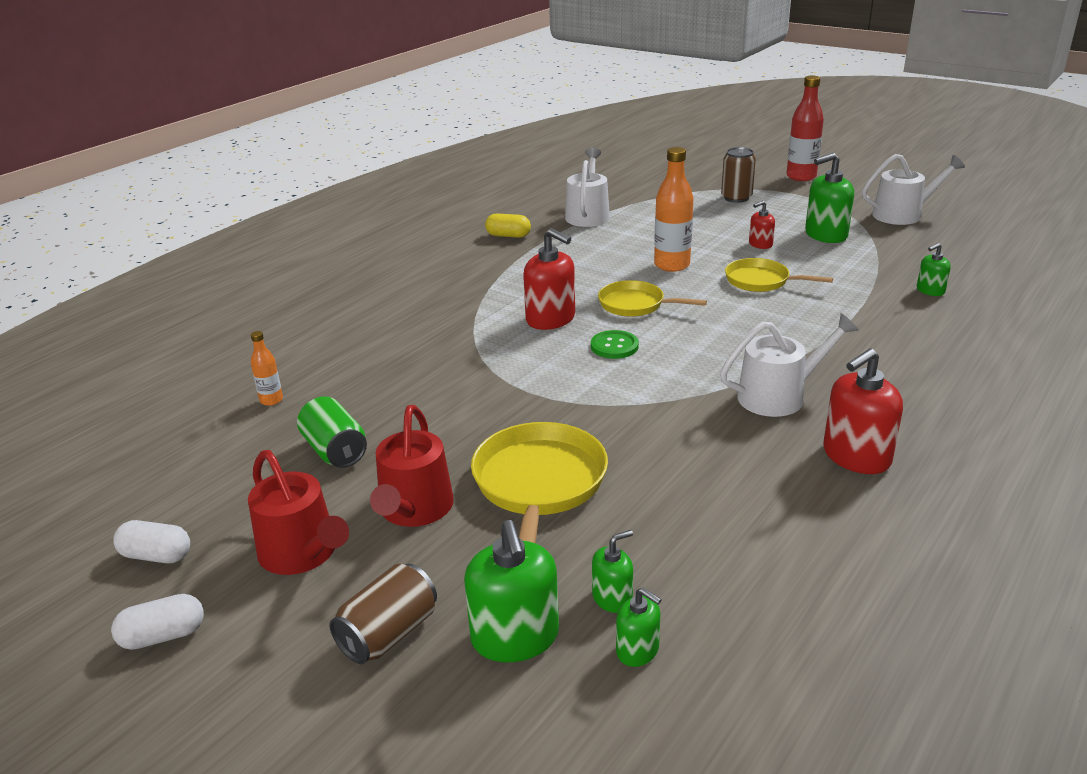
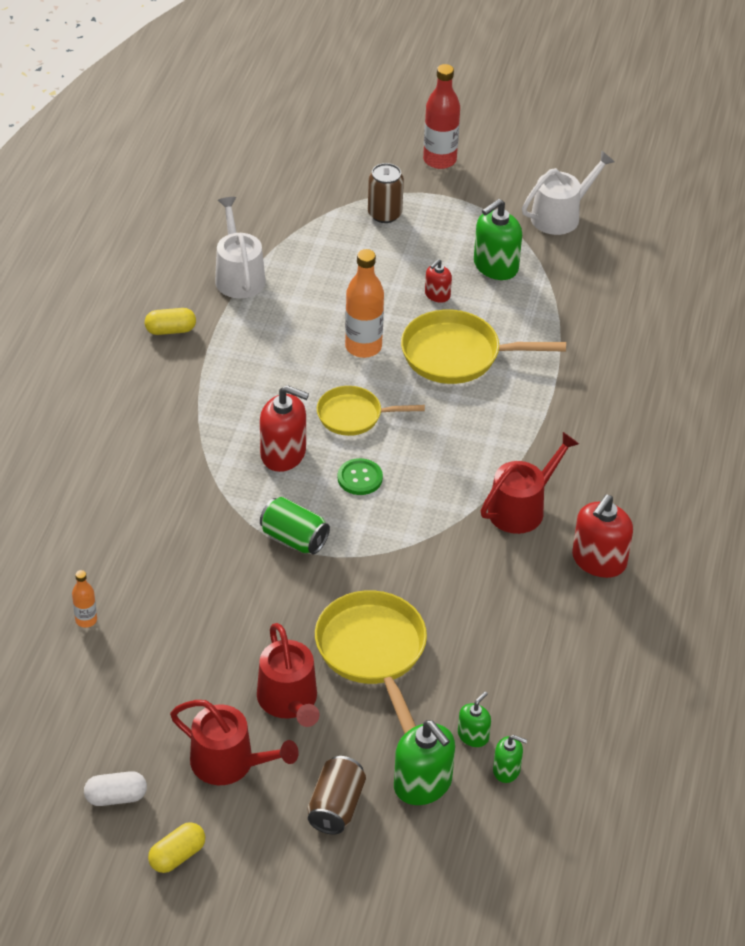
camera: 25 degrees left, 15 degrees up
(163, 636) = (177, 856): white capsule -> yellow capsule
(335, 451) = (185, 661): green can -> green can (294, 538)
(761, 281) = (457, 355): yellow pan -> yellow pan, size x1.57
(778, 396) = (521, 508): white watering can -> red watering can
(930, 290) = (611, 338): green soap dispenser -> none

